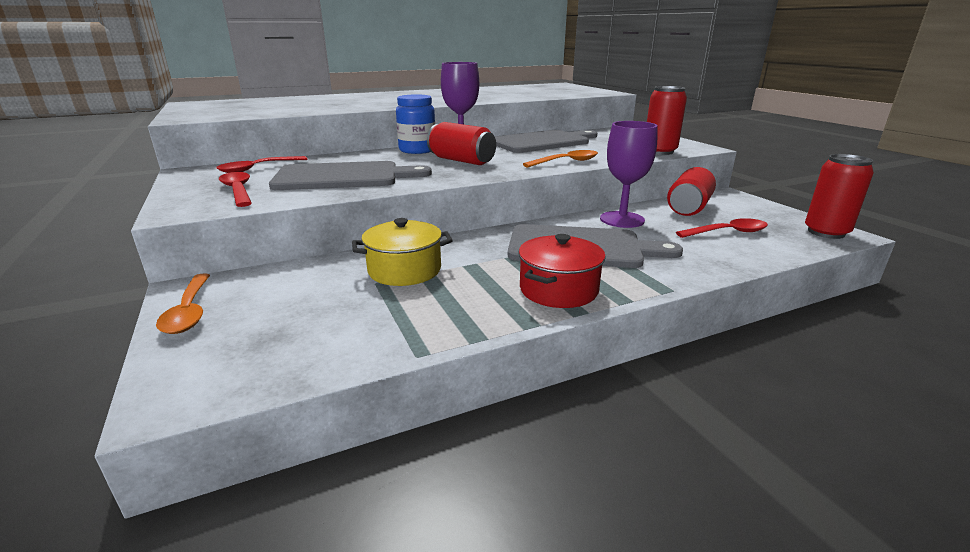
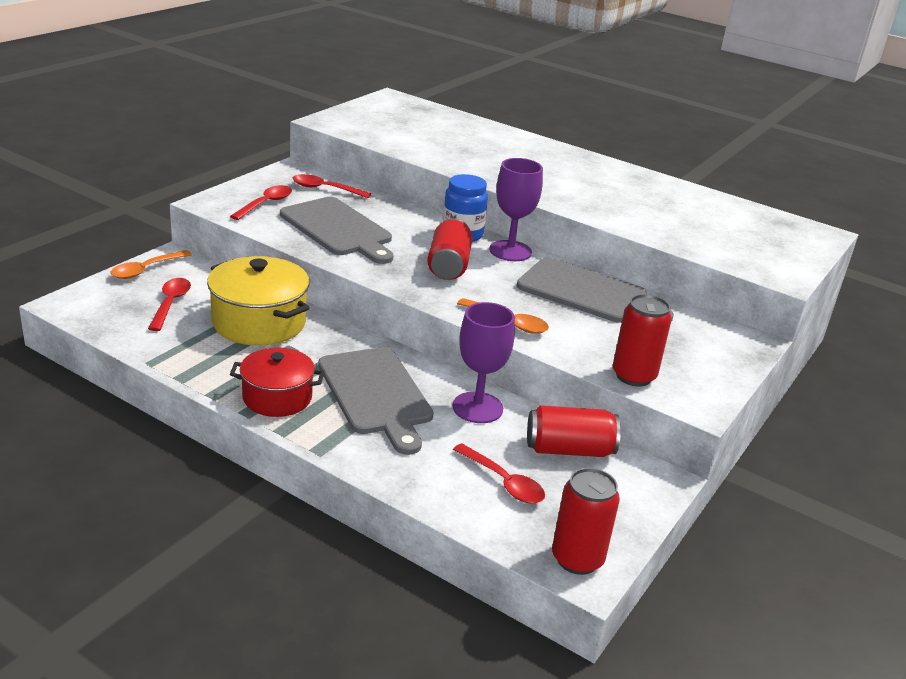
camera: 55 degrees right, 5 degrees up
(297, 311) = (170, 304): none -> red spoon
(404, 270) = (259, 322): yellow pot -> yellow pot, size x1.50

